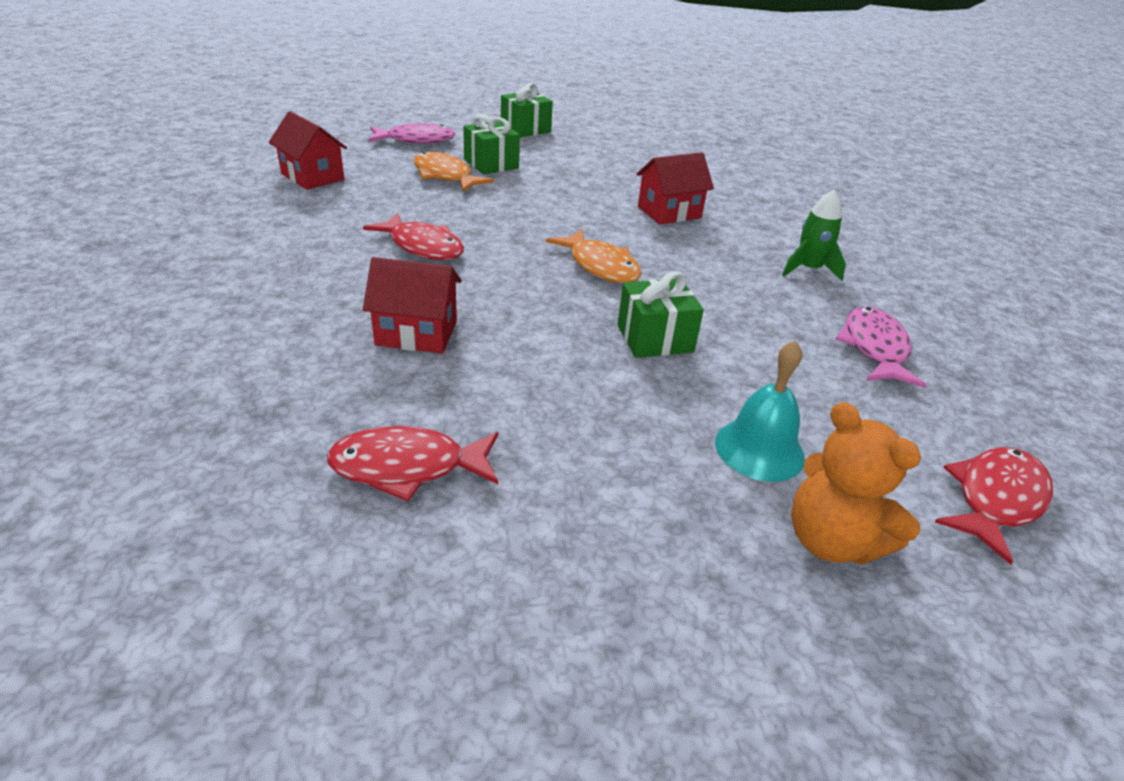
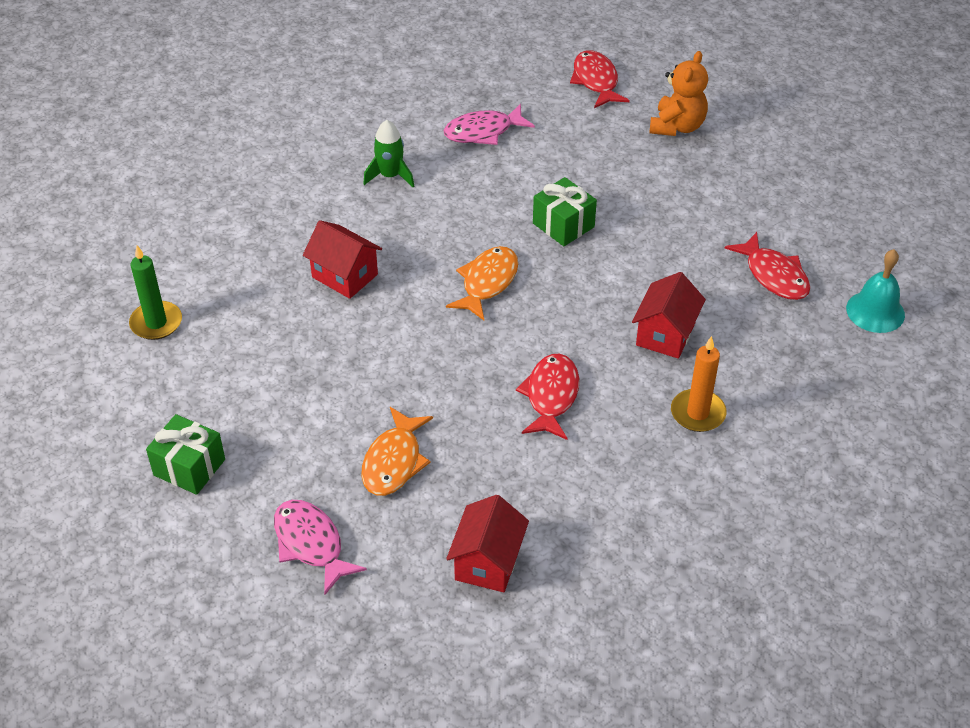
camera: 115 degrees left, 10 degrees up
(295, 306) = (697, 413): none -> orange candle
(416, 333) = (665, 334): red house -> red house turned 45 degrees clockwise
(491, 164) = (330, 443): green gift -> none
(672, 148) = (156, 323): none -> green candle
(759, 449) = (633, 159): turquoise bell -> turquoise bell (875, 311)
(995, 500) = (596, 81): red fish -> red fish turned 60 degrees clockwise

